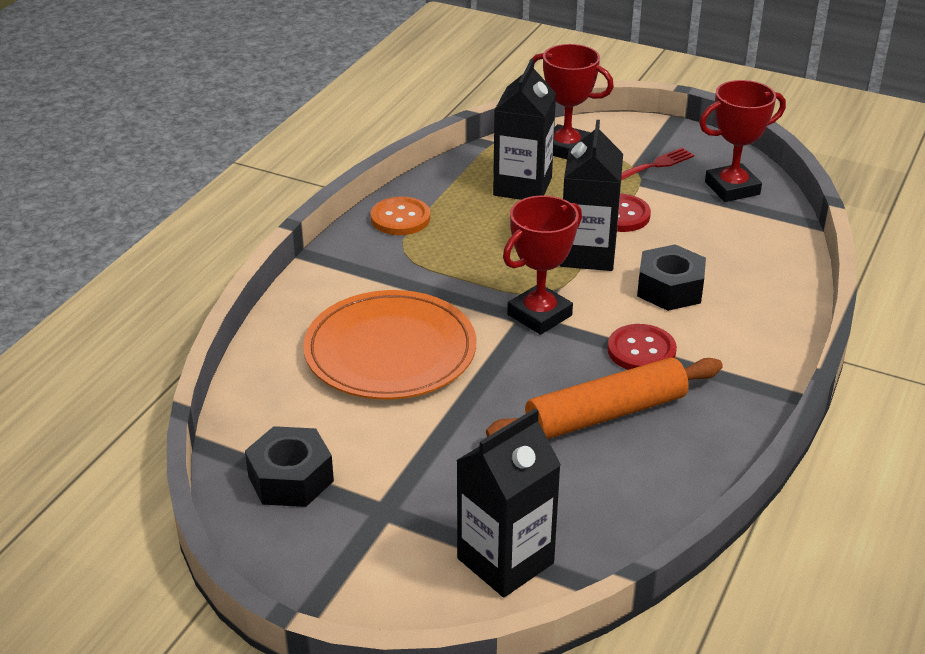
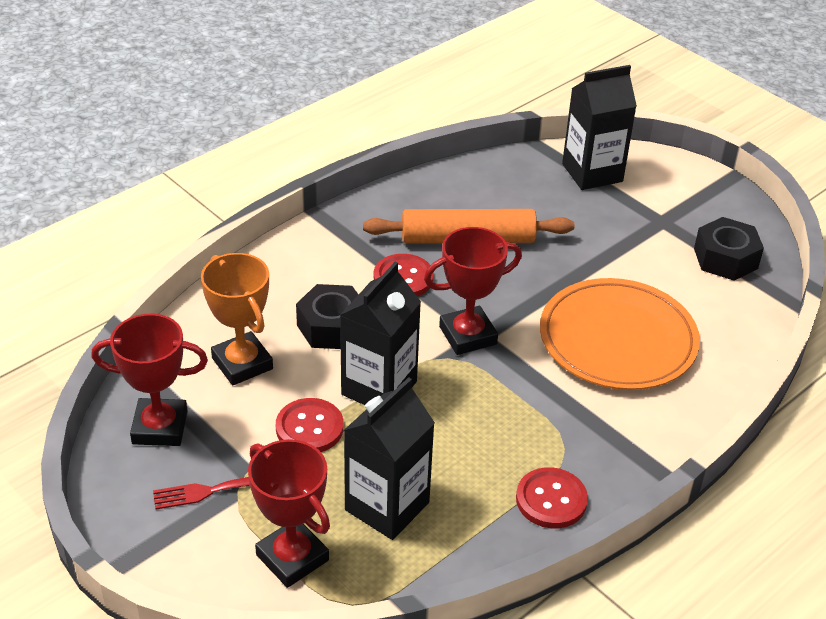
camera: 160 degrees left, 5 degrees up
(400, 218) = (551, 500): orange button -> red button
(717, 242) = (242, 363): none -> orange trophy

